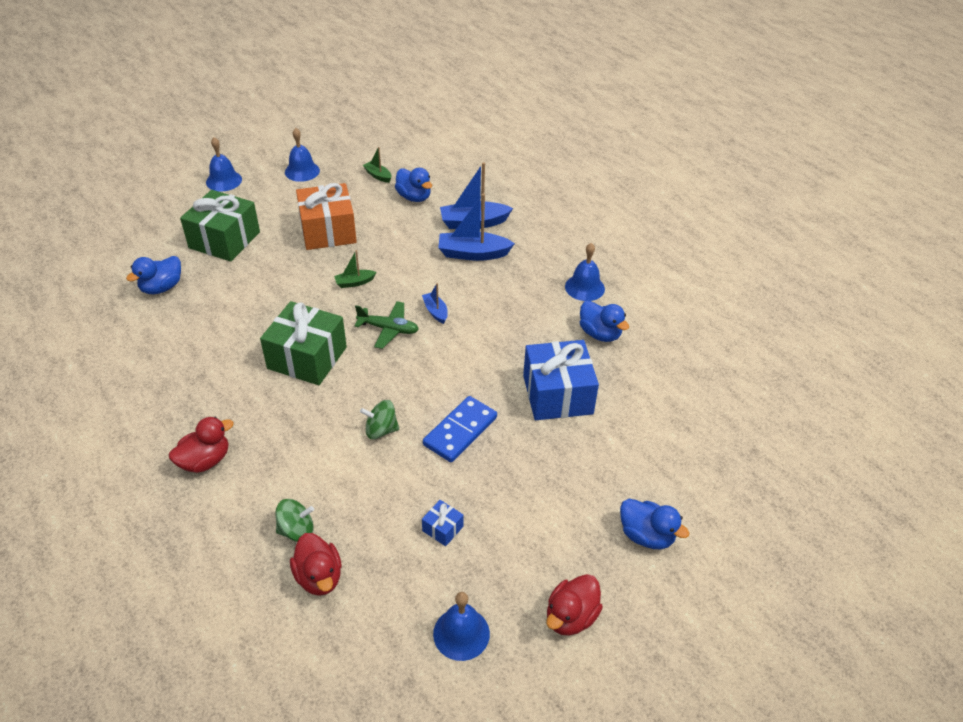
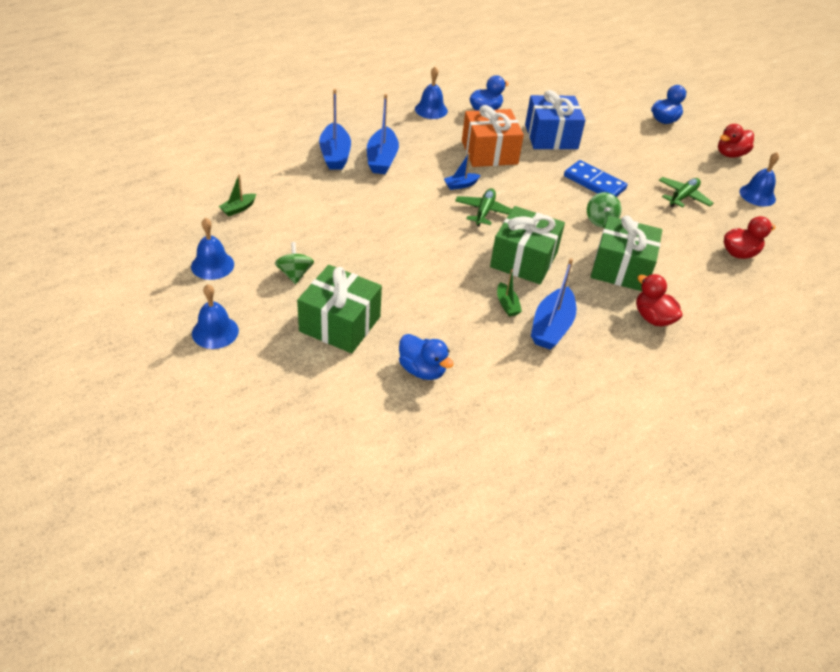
camera: 90 degrees left, 0 degrees up
(202, 374) = (551, 327): none -> blue boat
(291, 441) = (621, 268): none -> green gift
(297, 530) = (705, 264): green spinning top -> green spinning top (295, 274)
(328, 231) = (334, 246): orange gift -> orange gift (489, 152)
(354, 282) = (419, 229): green boat -> green boat (507, 305)
(414, 197) = (285, 187): blue duck -> none
(442, 528) = (683, 197): blue gift -> green plane
(571, 617) = (730, 154): red duck -> red duck turned 105 degrees clockwise

